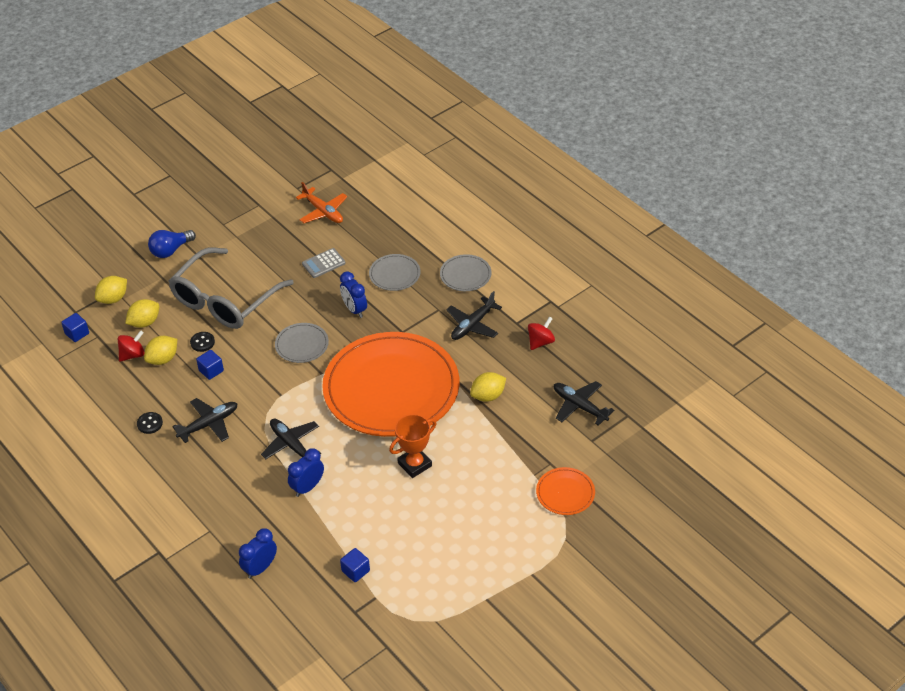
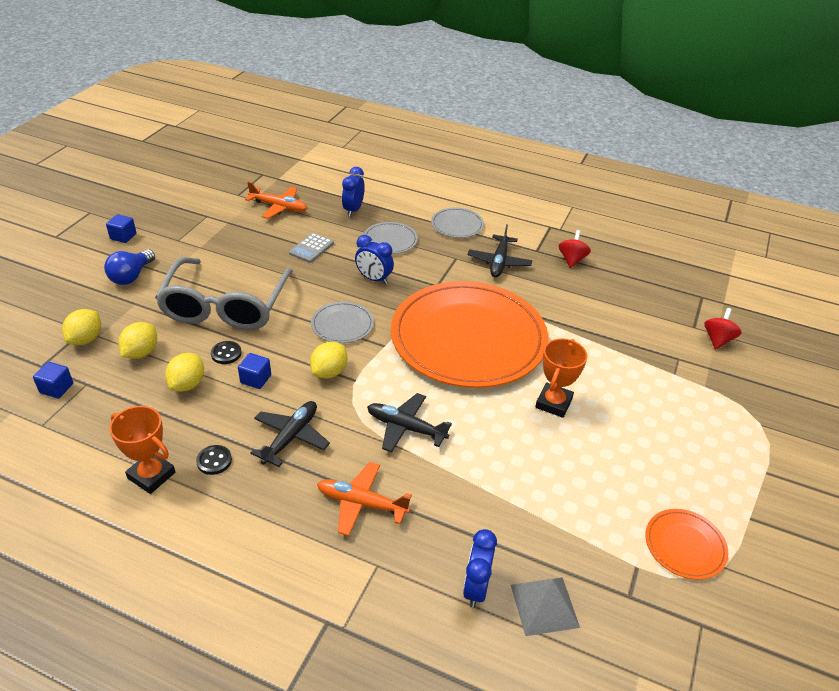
camera: 30 degrees left, 5 degrees down
(106, 420) = (151, 475): none -> orange trophy
(133, 355) = (145, 390): red spinning top -> red spinning top (718, 339)
(225, 487) = (361, 503): none -> orange plane
(295, 595) = (544, 605): none -> grey pyramid
(307, 487) = (459, 467): blue clock -> blue clock (353, 210)
(355, 571) = (589, 544): blue cube -> blue cube (123, 236)
(488, 396) = (567, 317): yellow lemon -> yellow lemon (329, 372)
(565, 493) = (718, 381): orange plate -> orange plate (685, 545)
(579, 406) = (655, 301): black plane -> none

